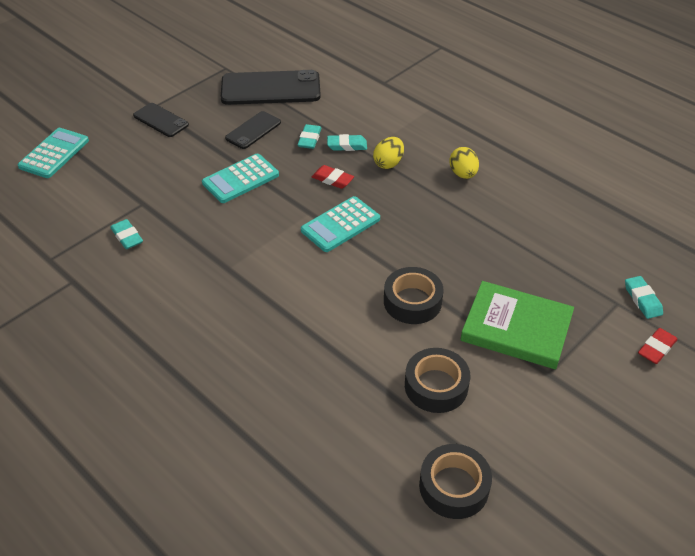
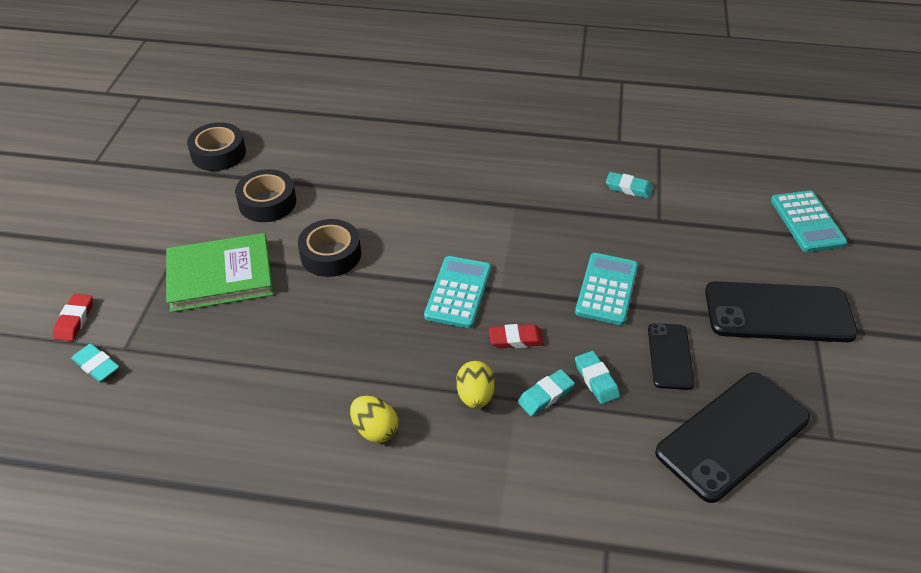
camera: 145 degrees right, 0 degrees up
(161, 120) = (778, 313): black phone -> black phone, size x1.83

